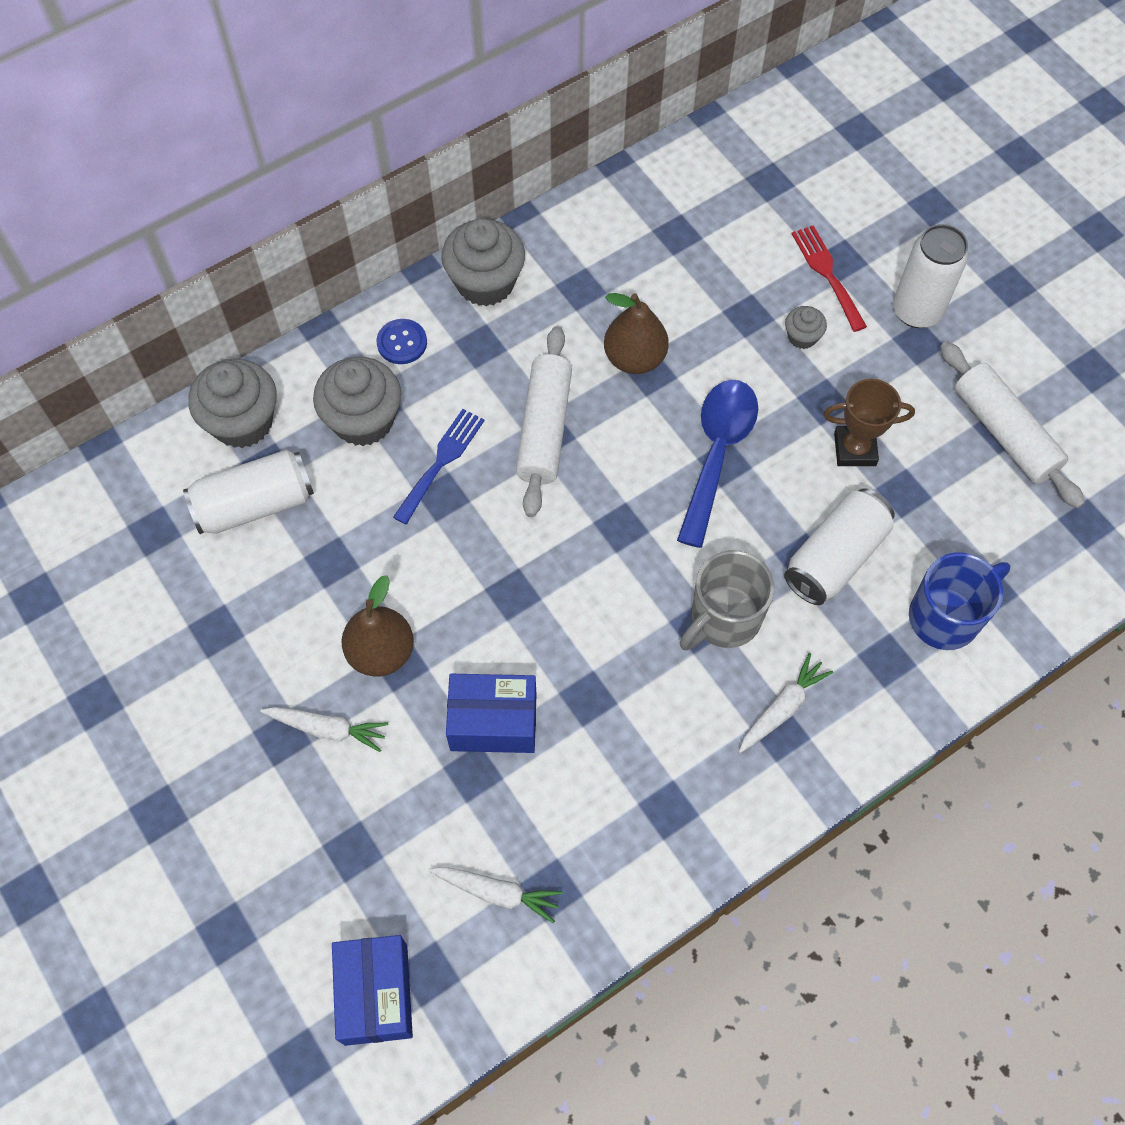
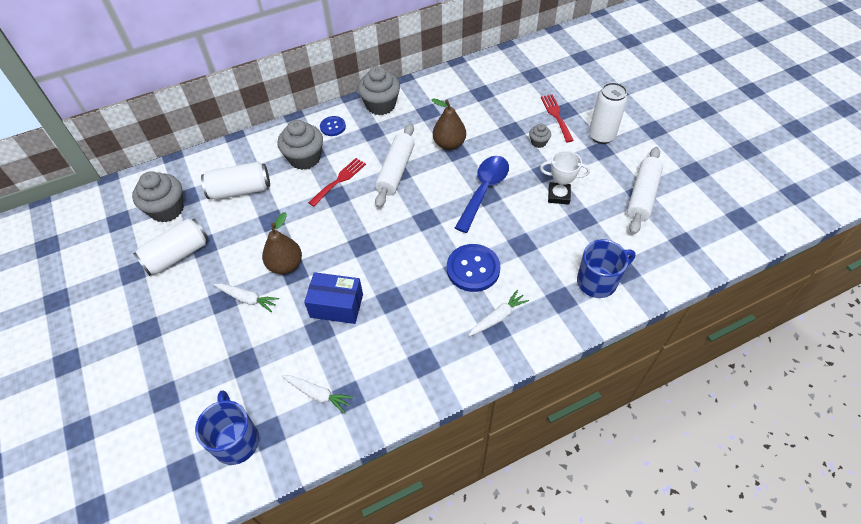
camera: 10 degrees right, 10 degrees down
(242, 422) = (244, 153): grey cupcake -> grey cupcake (167, 209)
(376, 994) = (236, 440): blue box -> blue mug
(441, 461) = (339, 180): blue fork -> red fork
(723, 618) = (473, 269): grey mug -> blue button
(835, 557) = (540, 245): white can -> white can (177, 255)
(854, 449) = (558, 195): brown trophy -> white trophy
(1004, 433) = (642, 196): white rolling pin -> white rolling pin turned 45 degrees clockwise

